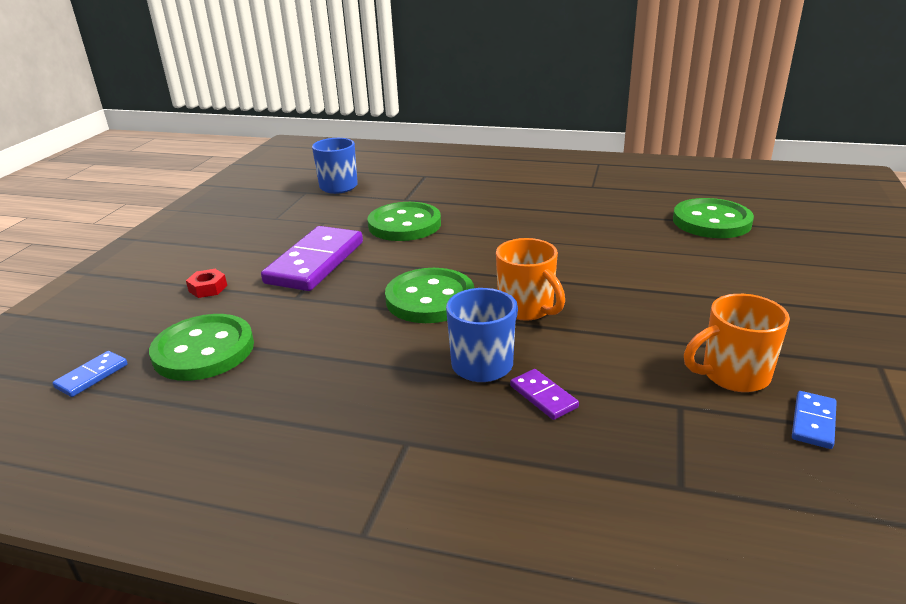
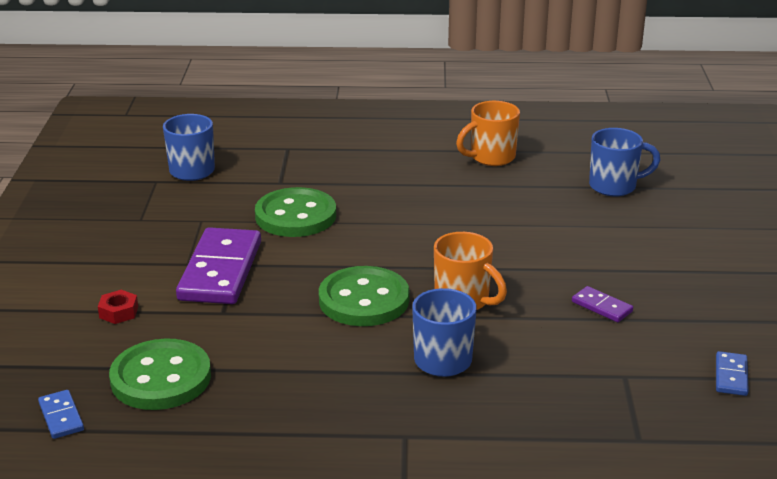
camera: 15 degrees left, 0 degrees up
(92, 376) = (61, 417): blue domino -> blue domino turned 45 degrees counterclockwise
(543, 396) = (507, 382): purple domino -> purple domino (601, 307)
(711, 221) = (614, 186): green button -> blue mug
(733, 375) = (662, 344): orange mug -> orange mug (491, 157)

